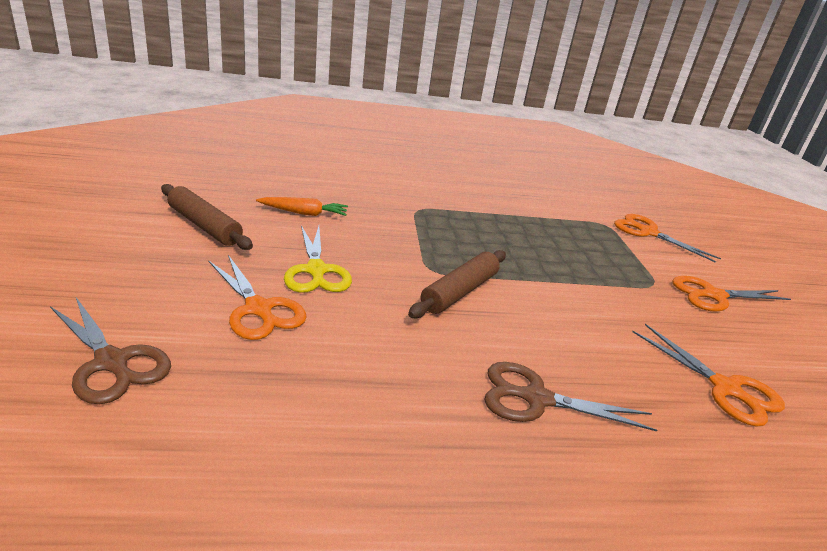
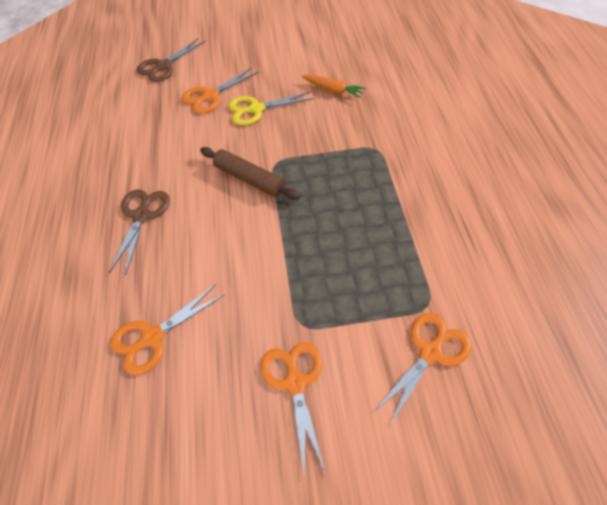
camera: 95 degrees right, 25 degrees up
(204, 226) = (294, 56): brown rolling pin -> none
(304, 213) = (333, 90): orange carrot -> orange carrot turned 60 degrees counterclockwise

